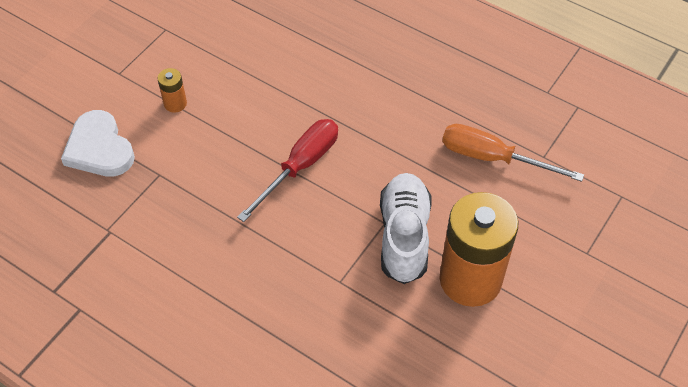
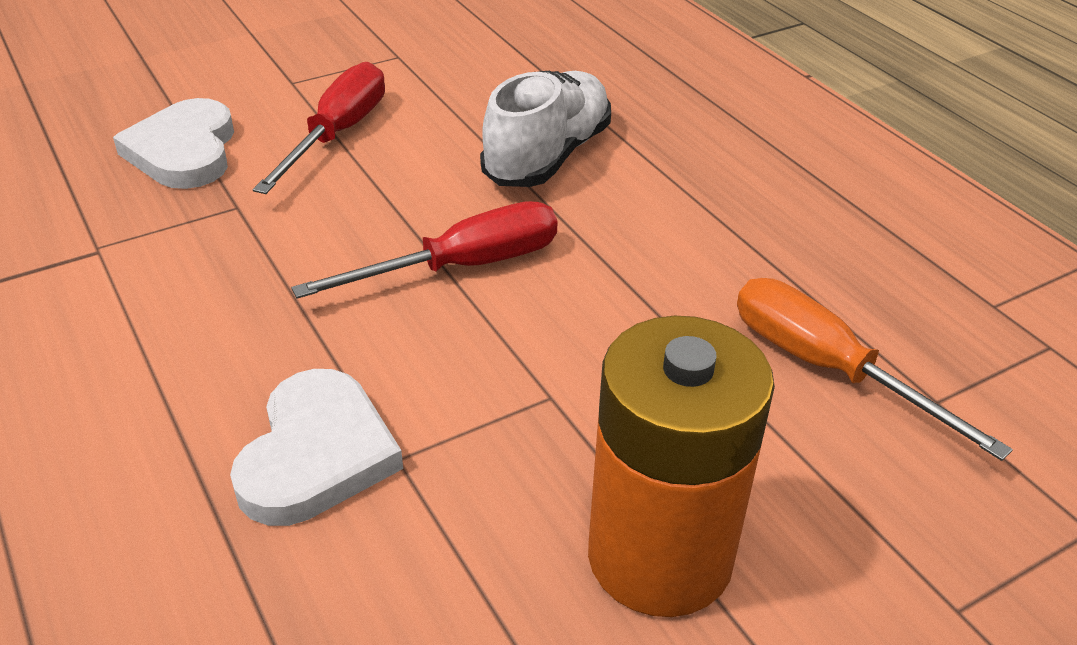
camera: 25 degrees right, 15 degrees down
(175, 103) = (337, 134): orange battery -> red screwdriver
(304, 295) = (316, 454): none -> white heart
(404, 236) = (572, 431): white shoe -> white shoe (547, 156)

